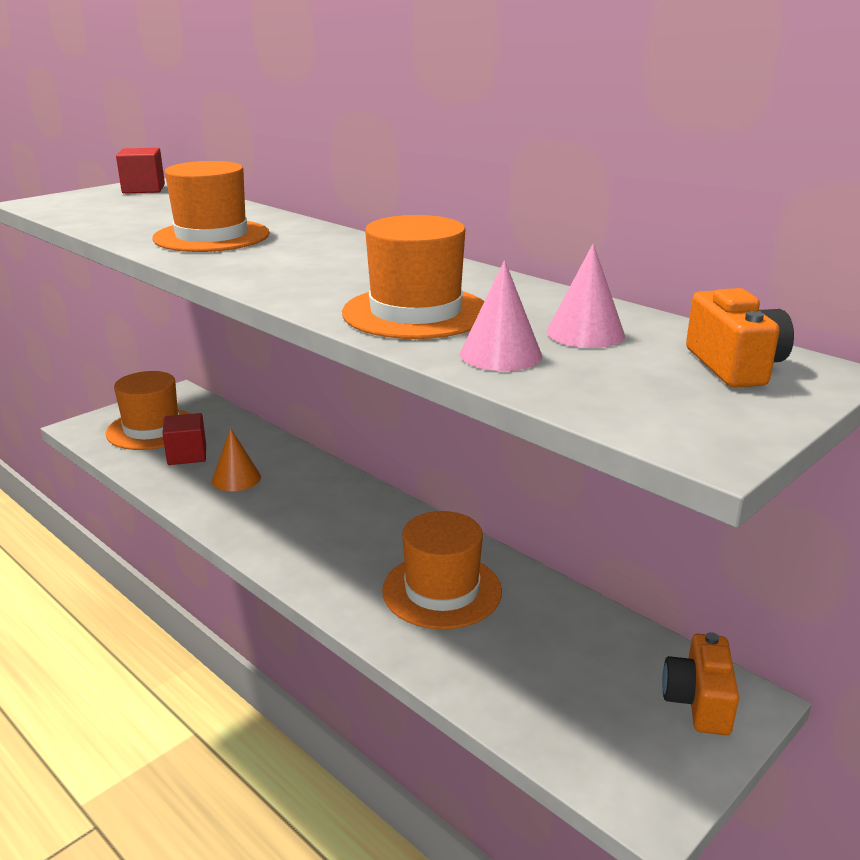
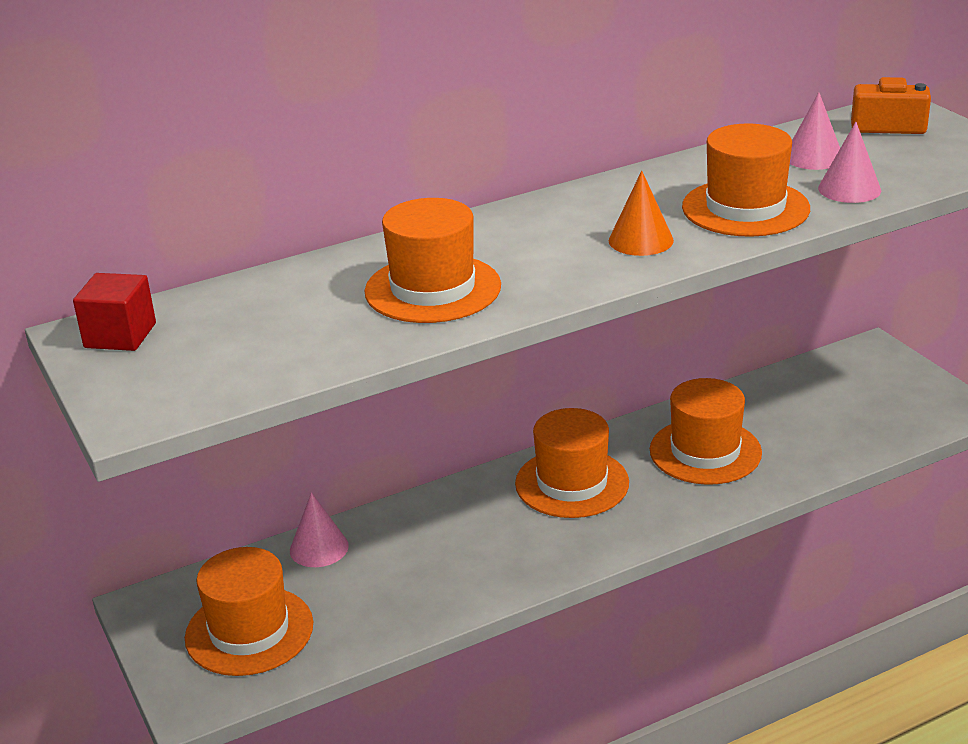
camera: 70 degrees left, 5 degrees up
(187, 455) = (347, 599): red cube -> none
(236, 478) = (433, 561): orange cone -> orange cone (641, 240)
(246, 434) = (319, 548): none -> pink cone
(360, 522) = (572, 483): none -> orange hat
(698, 701) = (870, 366): orange camera -> none

